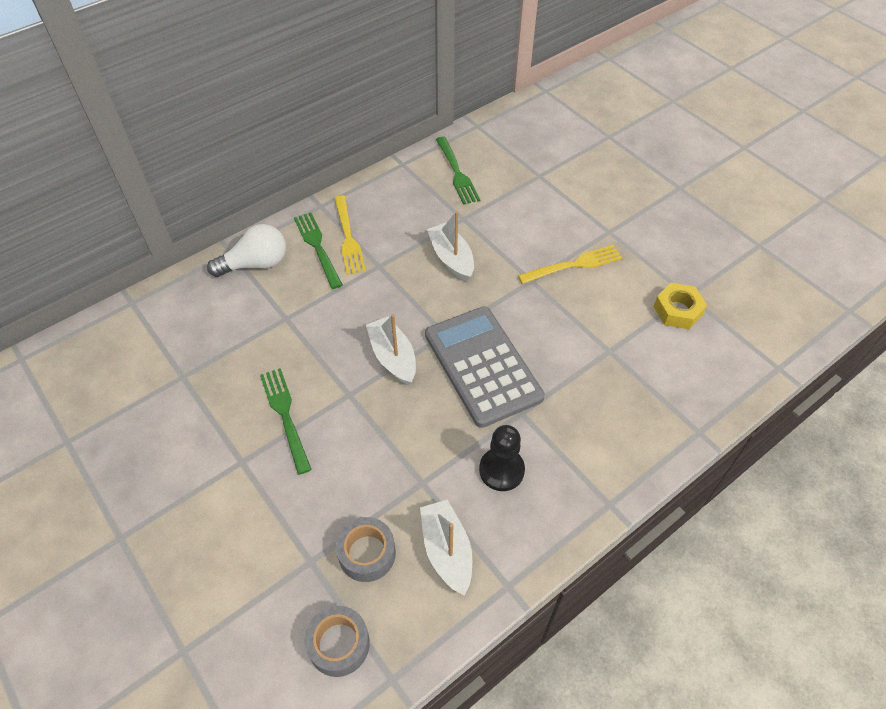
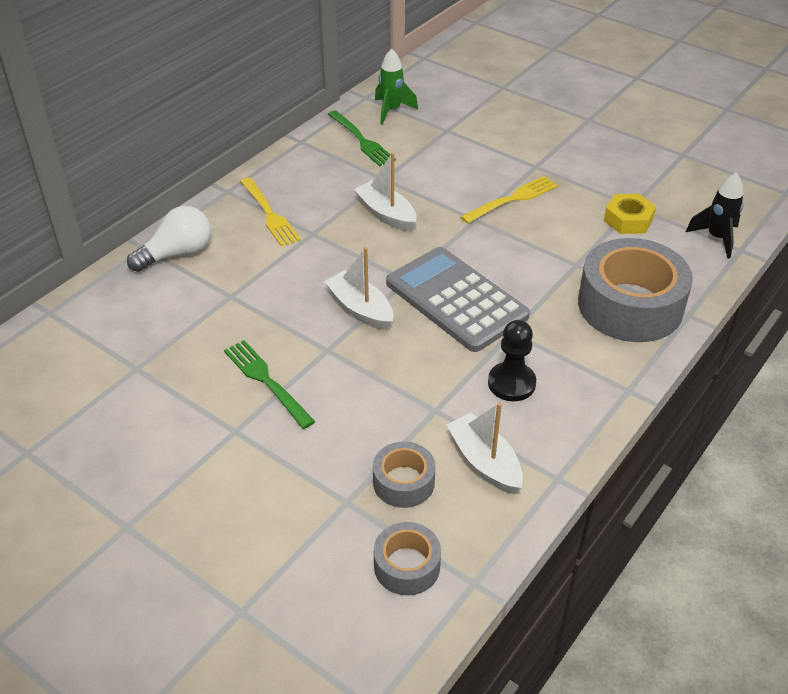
camera: 15 degrees left, 10 degrees down
(317, 247) = (239, 228): green fork -> none
(495, 145) = (391, 111): none -> green rocket
(645, 409) = (630, 305): none -> grey tape
(759, 350) = (716, 238): none -> black rocket

